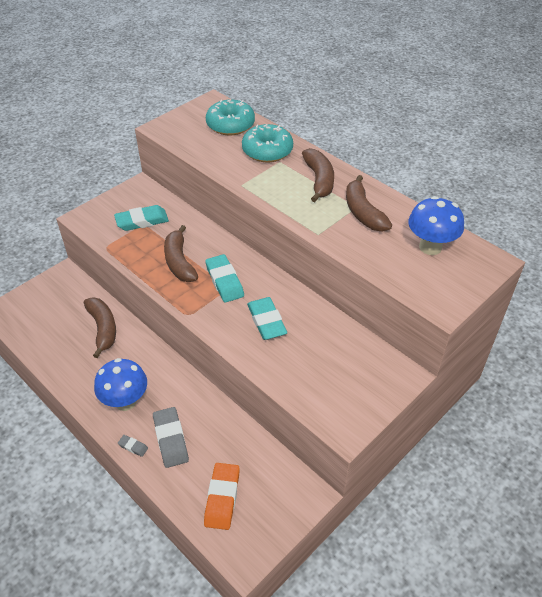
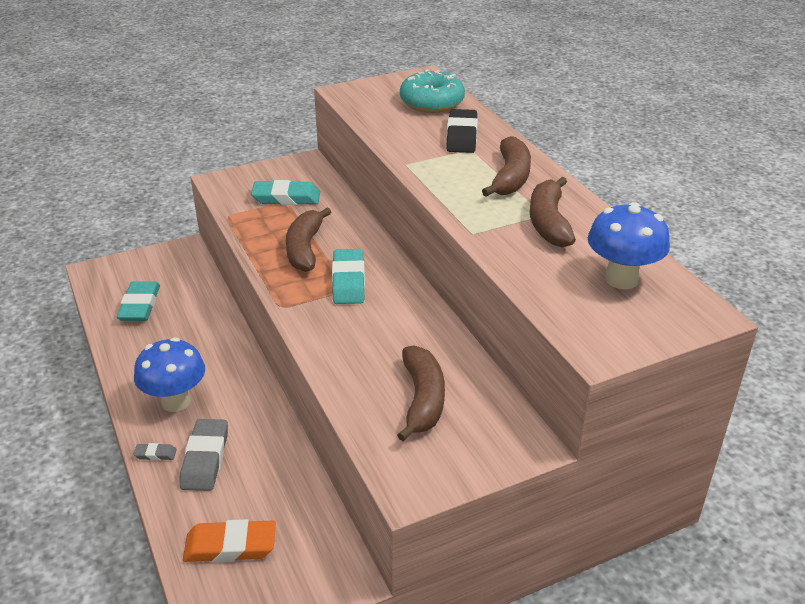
camera: 20 degrees right, 10 degrees down
(103, 329) = (195, 316): brown banana -> brown banana (422, 400)
(133, 447) = (155, 454): grey eraser -> grey eraser turned 45 degrees counterclockwise
(222, 498) = (230, 546): orange eraser -> orange eraser turned 60 degrees clockwise
(266, 321) = (376, 337): turquoise eraser -> turquoise eraser (140, 305)
(267, 151) = (461, 136): turquoise donut -> black eraser

